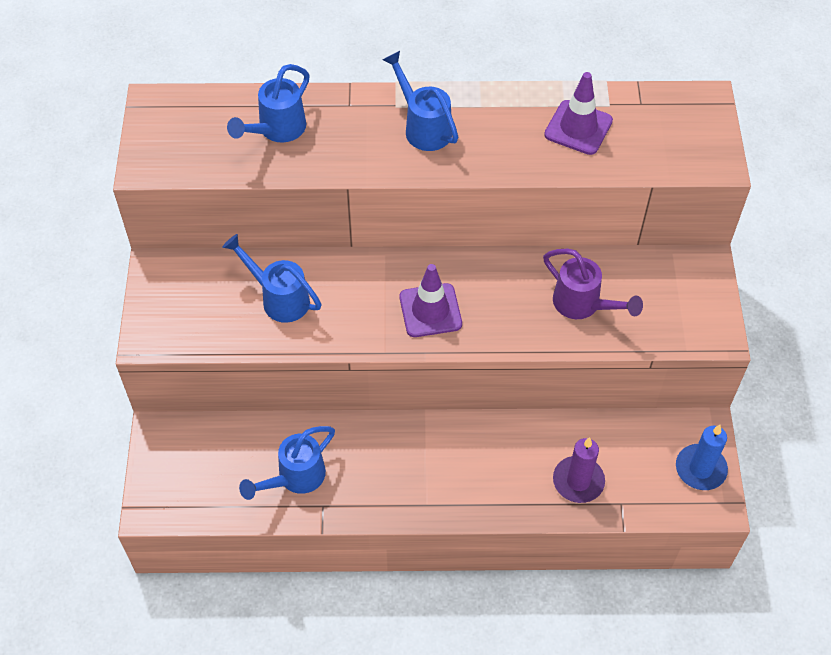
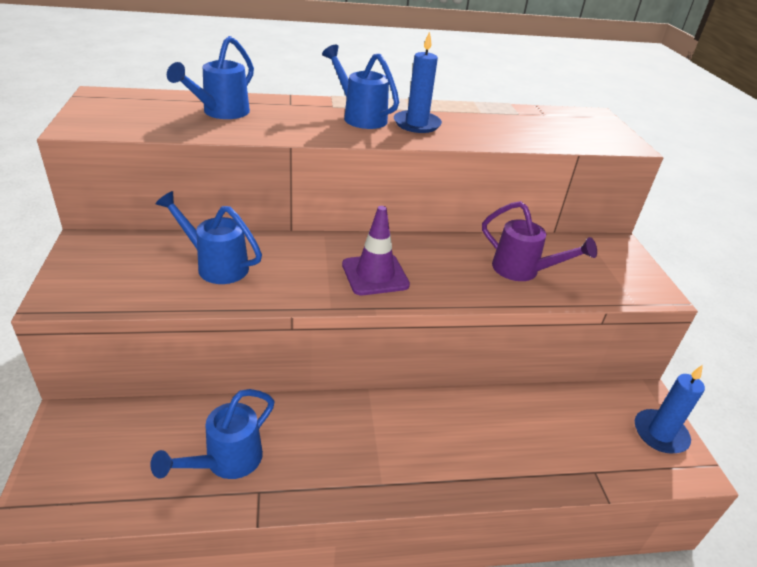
camera: 10 degrees left, 20 degrees down
(484, 138) = (417, 124): none -> blue candle
(578, 128) = (498, 122): purple traffic cone -> none
(578, 481) = (543, 451): purple candle -> none

